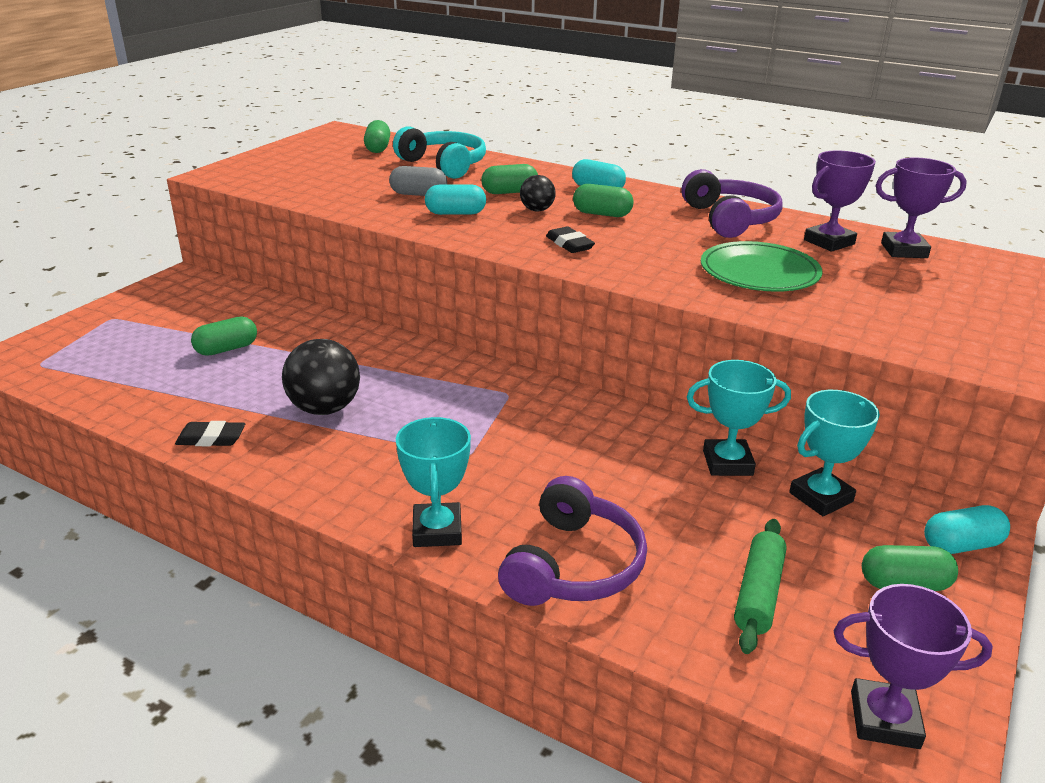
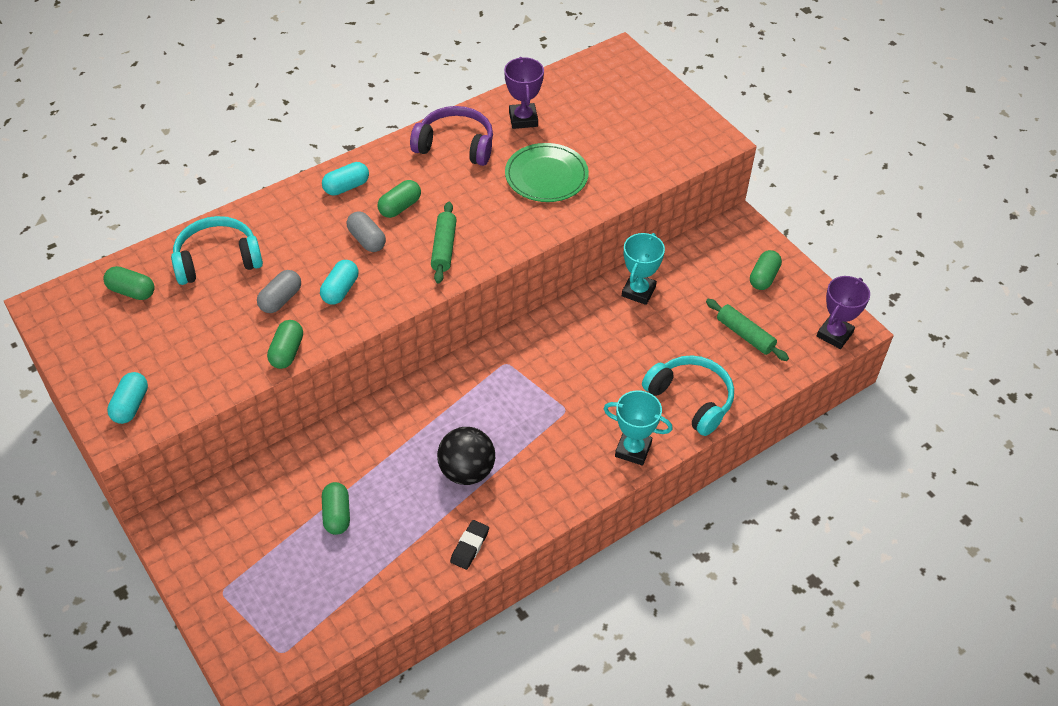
camera: 65 degrees left, 20 degrees up
(509, 192) = (316, 241): green capsule -> green capsule (287, 352)
(537, 210) = (367, 240): black ball -> grey capsule
(569, 244) = (444, 248): black eraser -> green rolling pin
(573, 565) = (691, 399): purple headphones -> turquoise headphones
(821, 497) = (687, 269): turquoise trophy -> none
(904, 250) = (556, 94): purple trophy -> none
(961, 545) = (748, 239): turquoise capsule -> turquoise capsule (131, 405)

